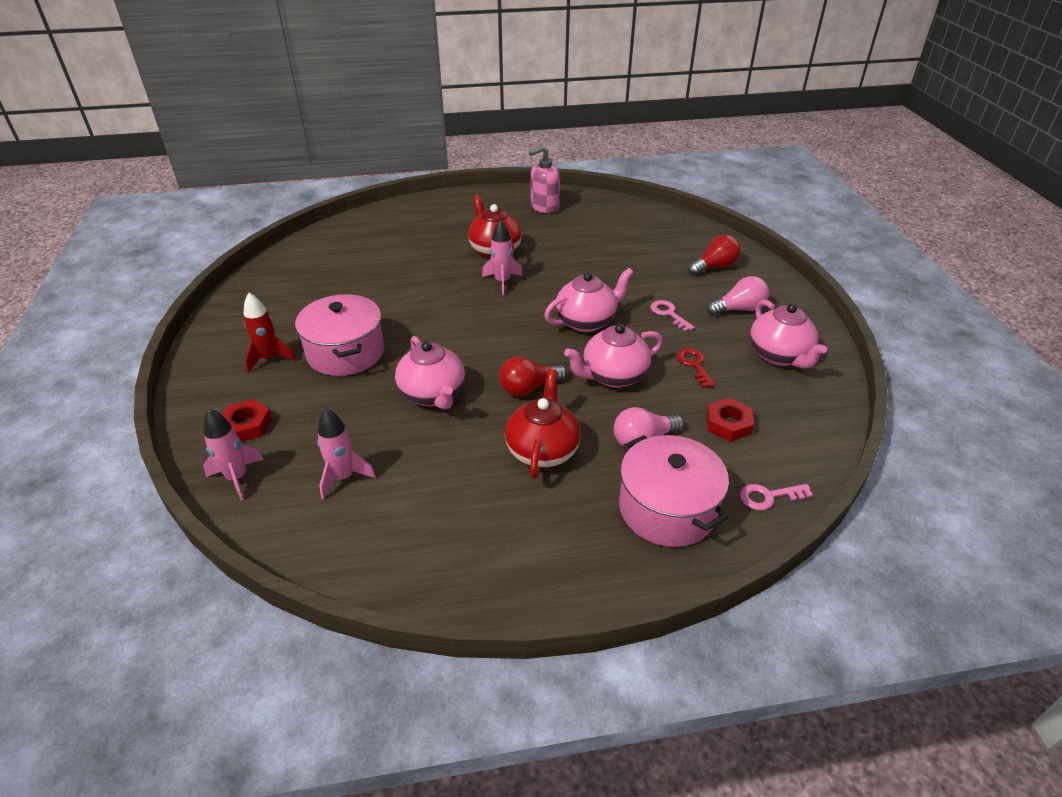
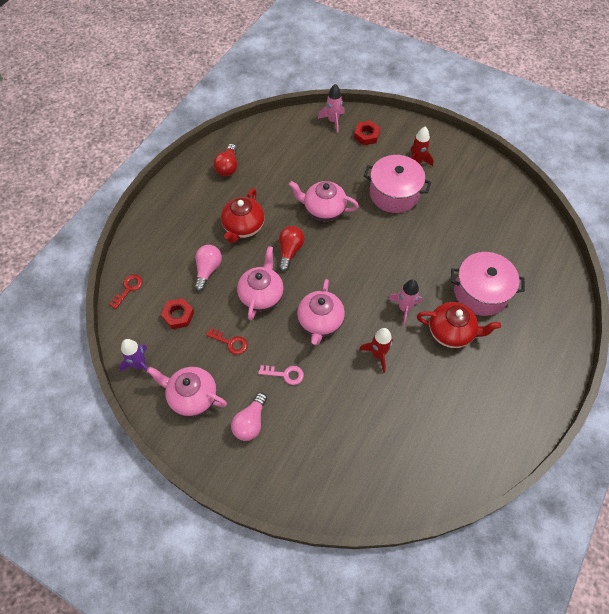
camera: 130 degrees right, 20 degrees up
(343, 477) = (299, 152): pink rocket -> none
(542, 450) = (243, 227): red teapot -> red teapot turned 60 degrees clockwise
(544, 207) = (498, 417): pink soap dispenser -> none
(571, 275) = (378, 354): none -> red rocket
(667, 509) = (165, 246): pink pot -> pink pot (480, 292)
(714, 267) = (308, 460): red light bulb -> red light bulb (228, 167)
(769, 496) = (128, 289): pink key -> red key
(817, 413) = (140, 365): none -> purple rocket

